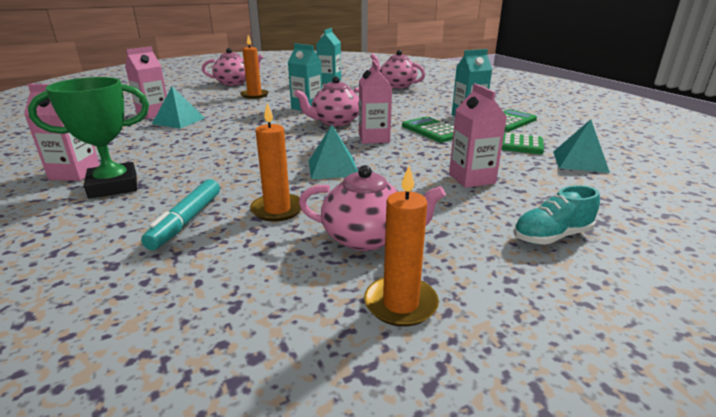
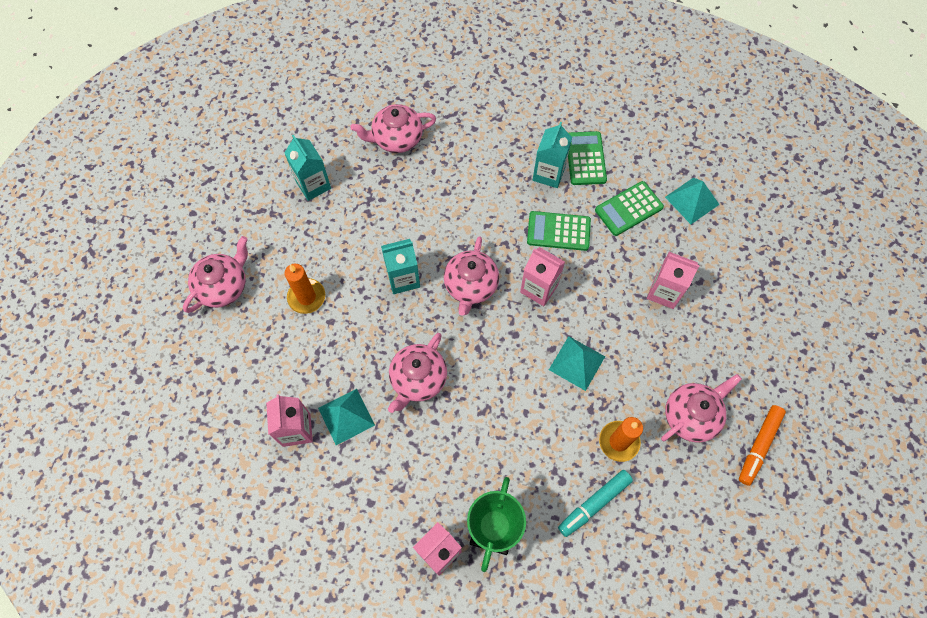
camera: 50 degrees left, 40 degrees up
(186, 221) = (594, 504): turquoise marker -> turquoise marker turned 90 degrees clockwise
(234, 128) = (418, 379): none -> pink teapot
(400, 304) = (758, 446): orange candle -> orange marker
(551, 236) = (757, 323): turquoise shoe -> none

